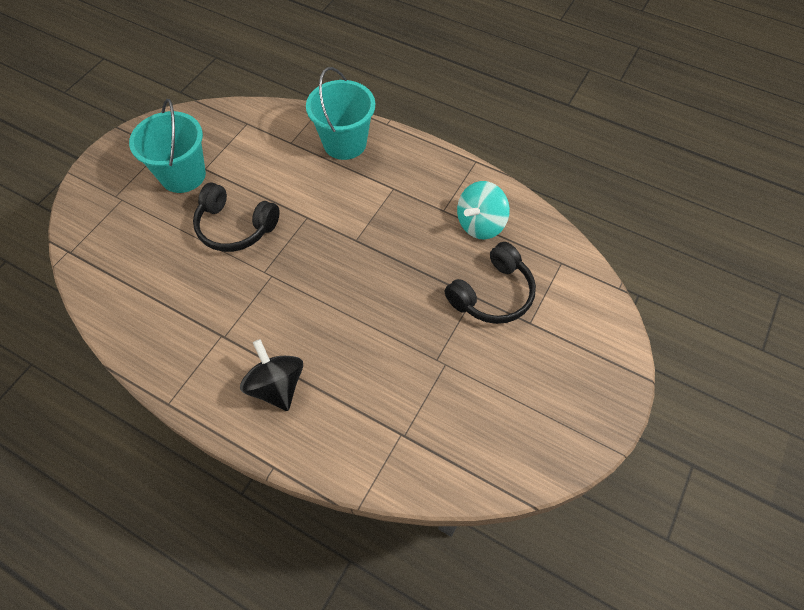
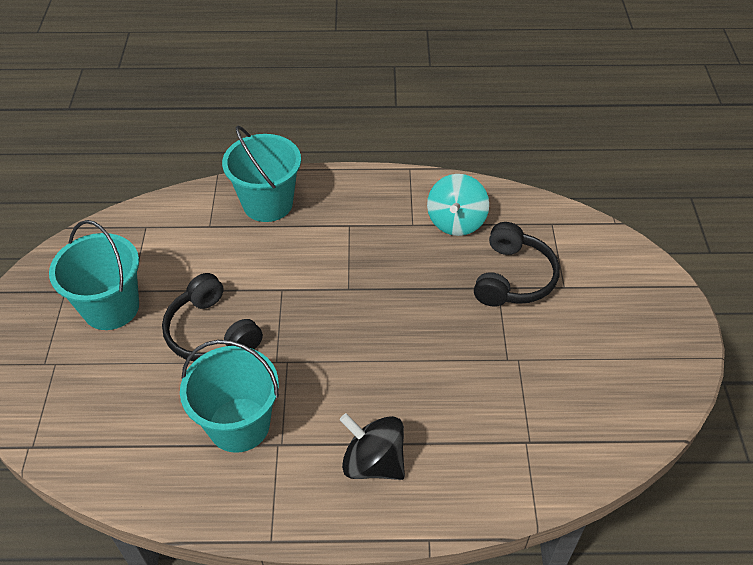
camera: 30 degrees left, 10 degrees down
(206, 306) = (239, 425): none -> turquoise bucket
(235, 227) = (211, 332): black headphones -> black headphones turned 60 degrees clockwise

